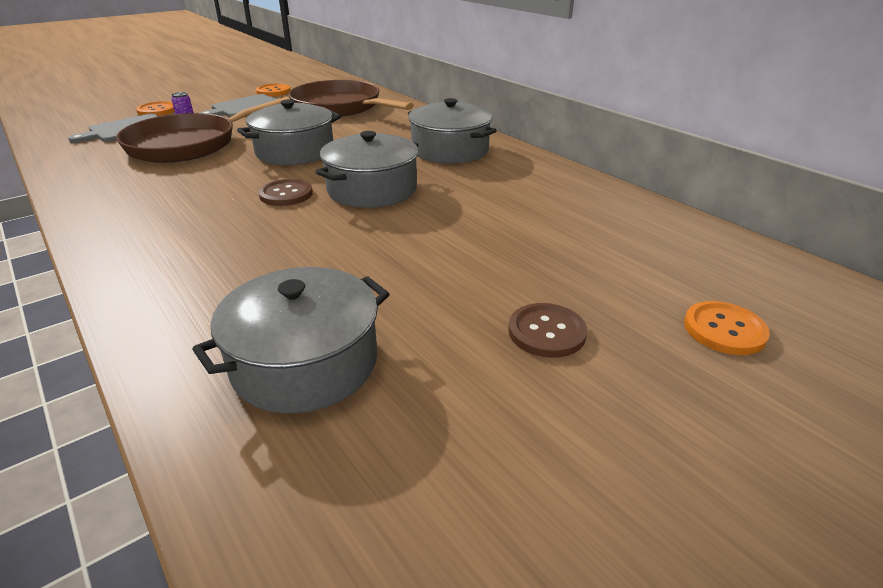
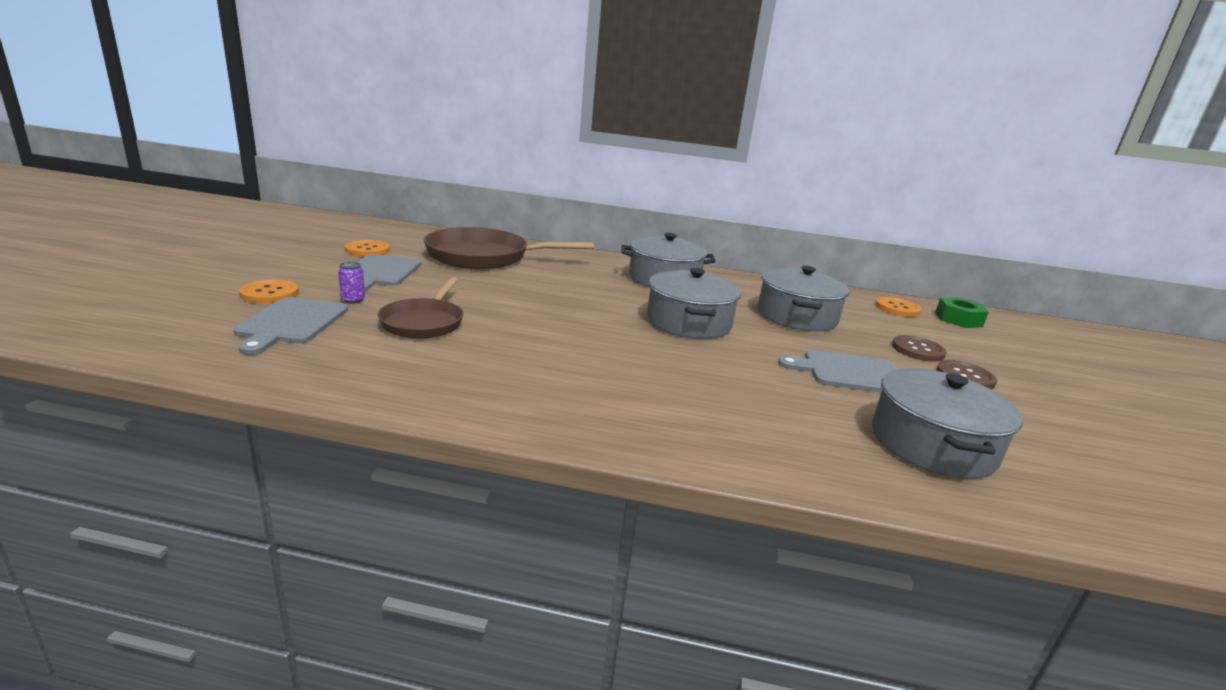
camera: 45 degrees left, 10 degrees down
(189, 144) = (424, 322): brown pan -> brown pan, size x0.60
(286, 194) = (640, 343): brown button -> brown button (917, 350)
(295, 151) = (551, 306): grey pot -> grey pot (796, 316)
(409, 275) = (849, 372): none -> grey cutting board
(724, 330) = (1003, 348): orange button -> orange button (897, 308)
(752, 277) = (958, 319): none -> green nut

